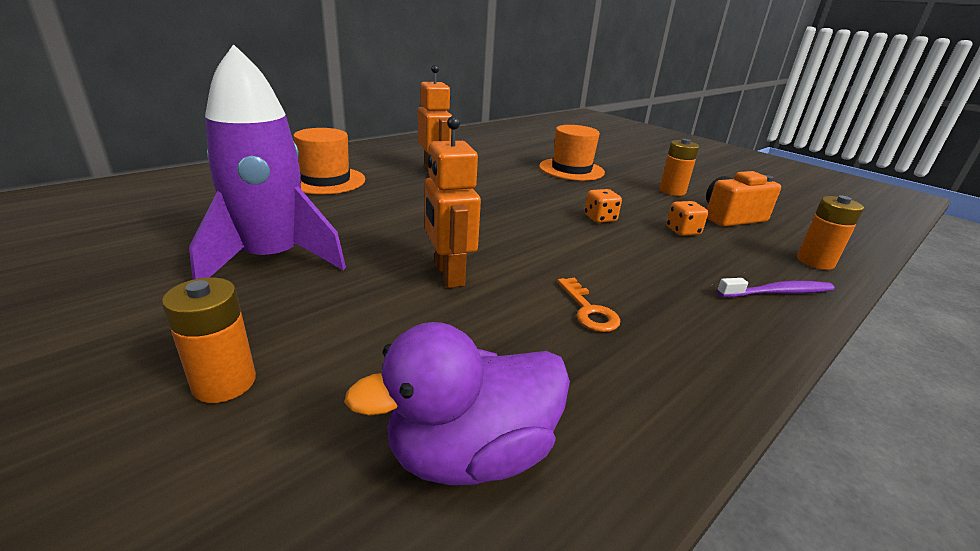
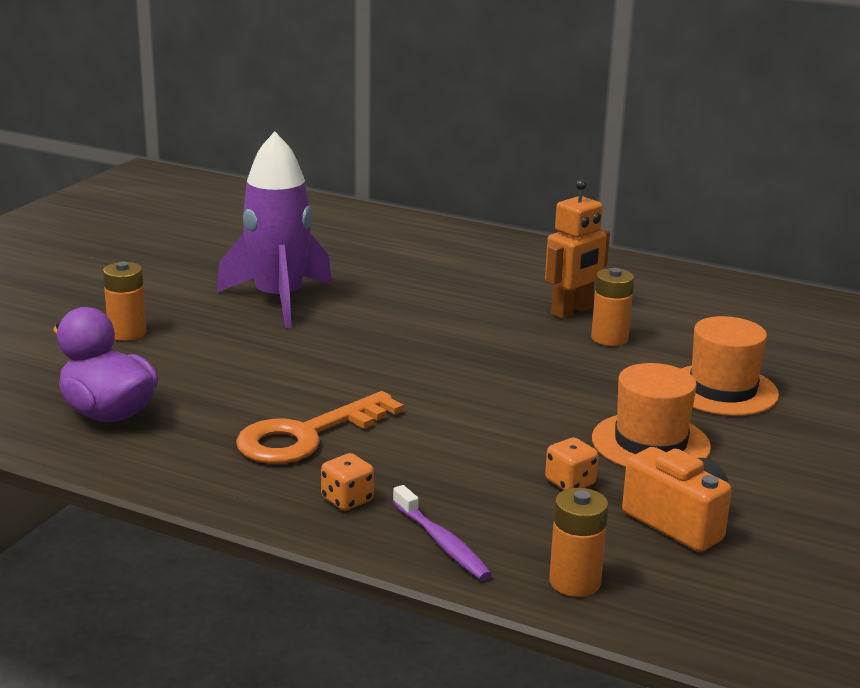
camera: 70 degrees right, 5 degrees down
(325, 180) = (464, 271): orange hat -> orange hat (650, 443)
(448, 274) = (316, 367): orange robot -> none
(589, 310) = (307, 436): orange key -> orange key, size x1.95
(600, 218) = (544, 425): orange dice -> orange dice (347, 500)
(672, 191) = (739, 474): orange battery -> orange battery (609, 338)

